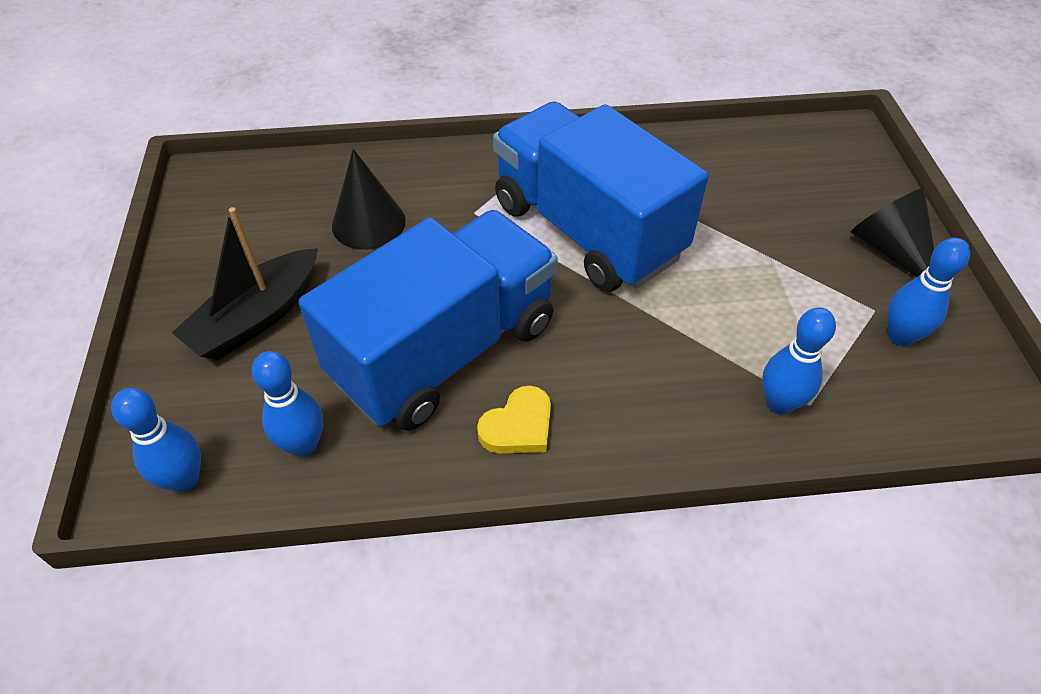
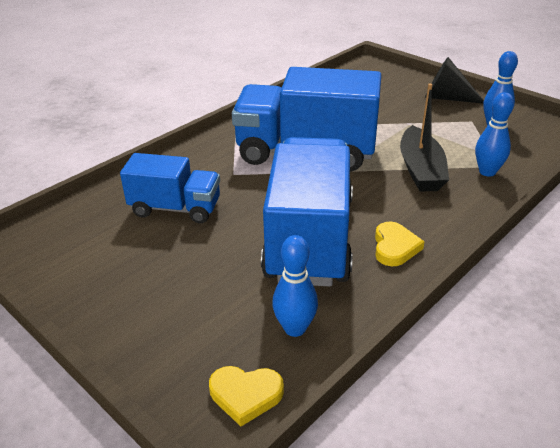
camera: 40 degrees left, 15 degrees down
(184, 479) = (245, 395): blue bowling pin -> yellow heart
(256, 318) = (170, 290): black boat -> black boat (421, 170)
(368, 223) = (175, 208): black cone -> blue truck

